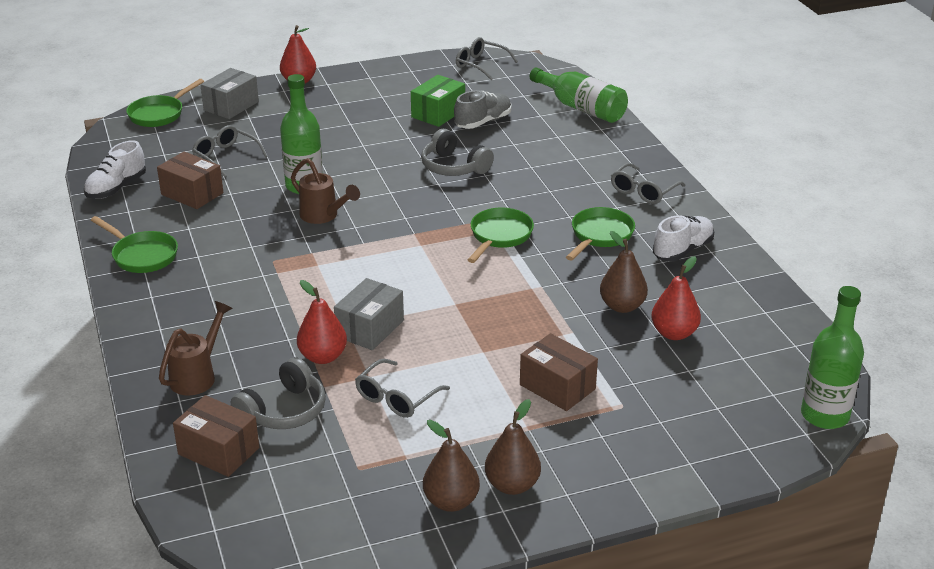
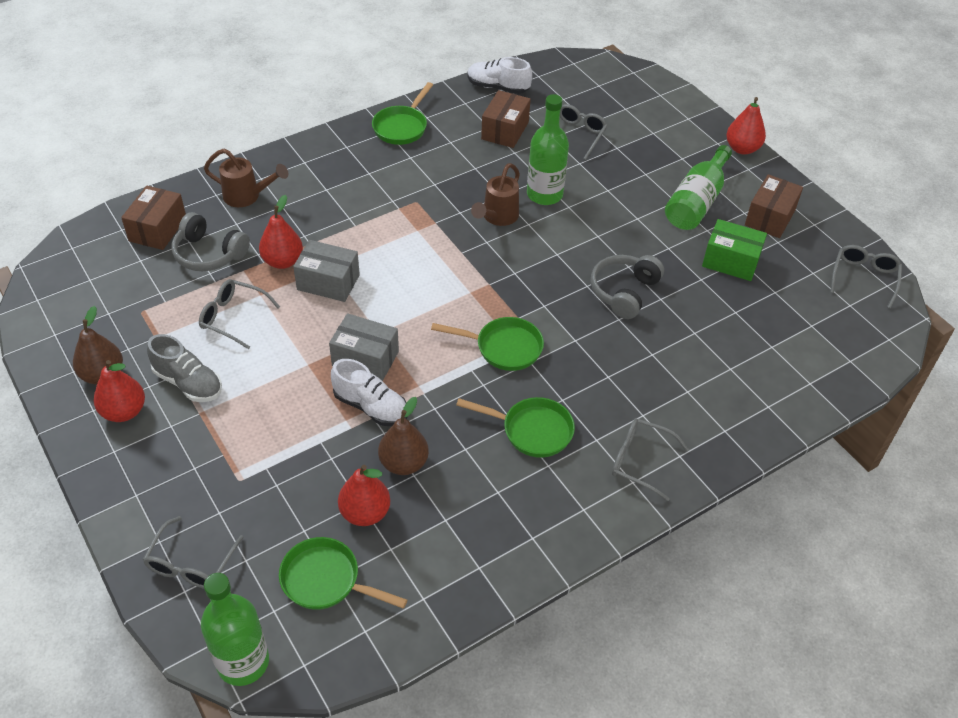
camera: 75 degrees right, 15 degrees up
(159, 114) = (631, 79): green pan -> green pan (326, 580)
(231, 106) = (668, 117): grey box -> grey box (365, 358)
(483, 122) = (730, 300): grey shoe -> grey shoe (188, 383)
(512, 485) = (124, 411): brown pear -> red pear
(557, 387) = (262, 426): brown box -> brown box (770, 218)
(581, 108) = (809, 382): green bottle -> green bottle (696, 202)
(682, 250) = (526, 509): white shoe -> white shoe (371, 407)
(718, 442) = (191, 563): none -> grey glasses

